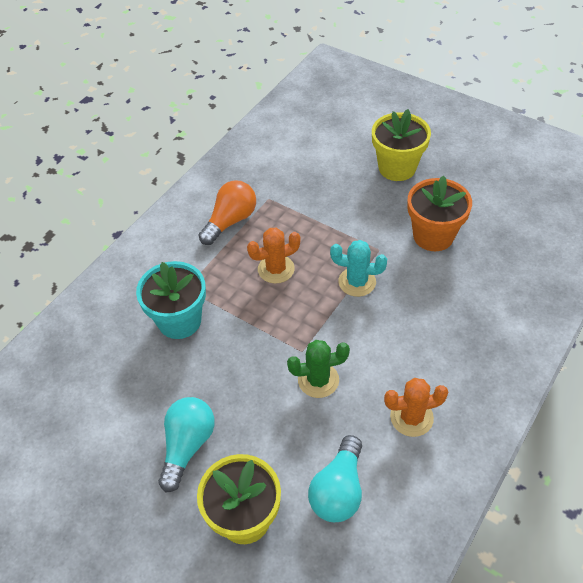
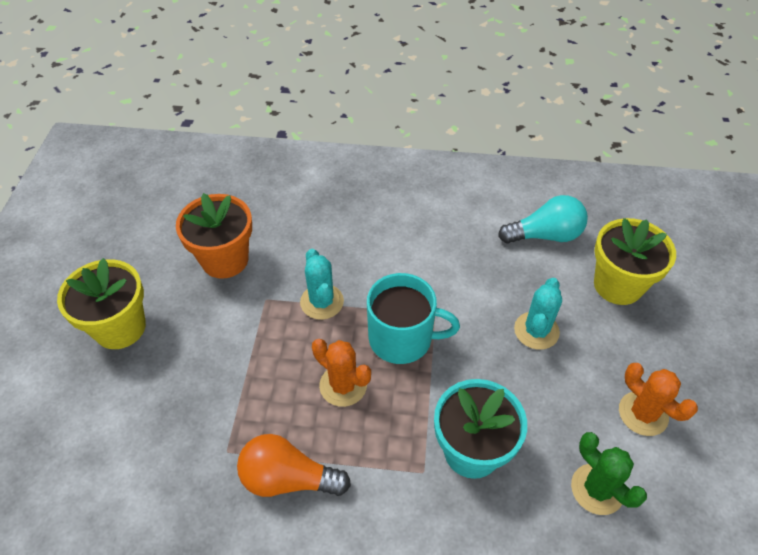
camera: 120 degrees left, 0 degrees up
(187, 446) = (597, 360): turquoise light bulb -> none
(242, 416) = (536, 331): none -> turquoise cactus
(292, 319) = (402, 338): none -> turquoise mug
(318, 380) = (457, 288): green cactus -> green cactus (597, 489)
(411, 417) = (448, 212): orange cactus -> orange cactus (643, 413)

